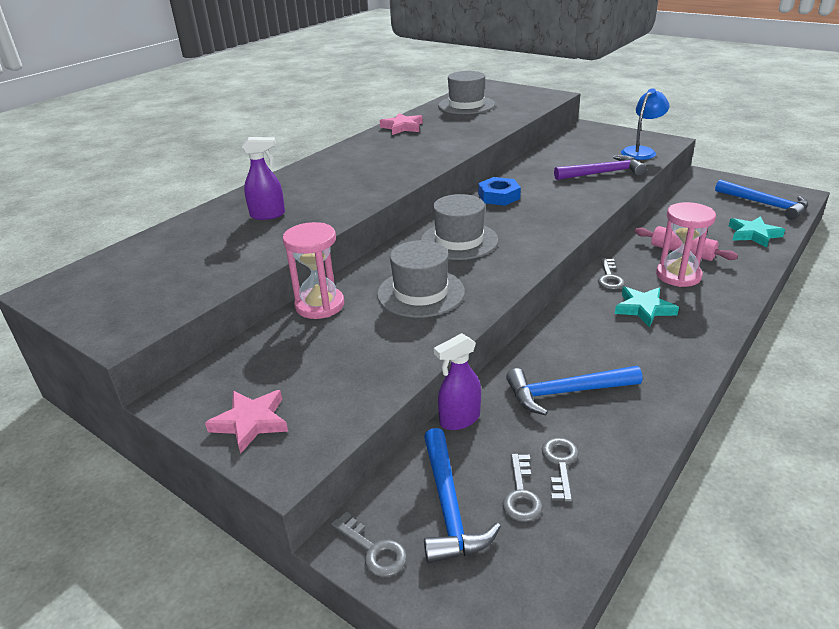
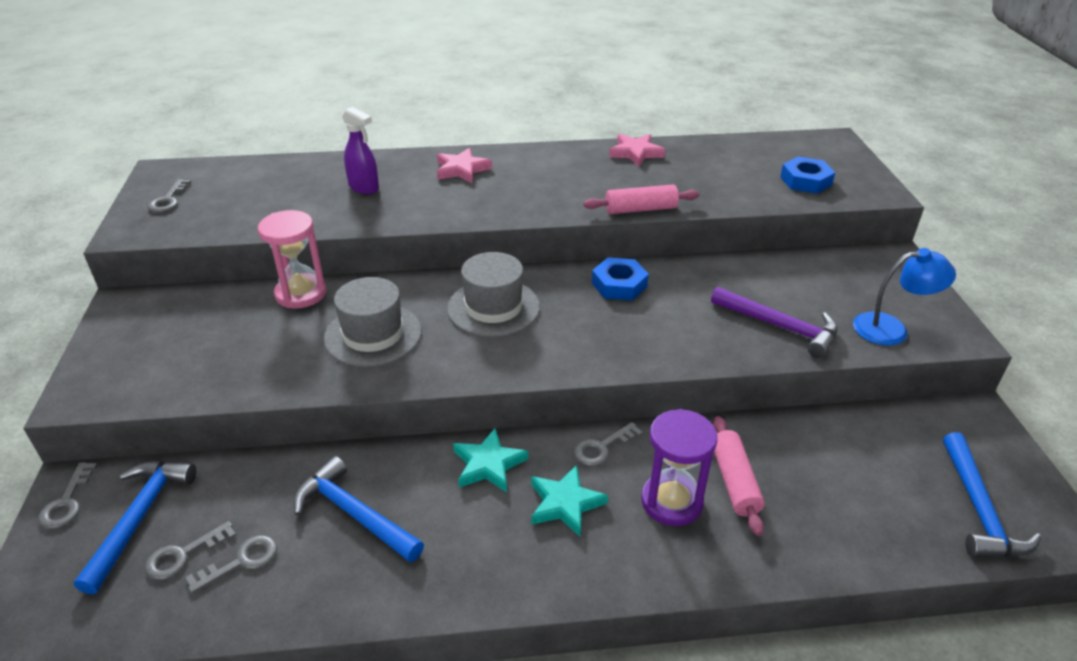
camera: 45 degrees right, 5 degrees up
(107, 299) = (168, 200): none -> grey key
(250, 422) = (117, 352): pink star -> pink star (461, 169)
(448, 507) = (140, 518): blue hammer -> blue hammer turned 150 degrees clockwise
(459, 419) = (258, 464): purple spray bottle -> none
(466, 105) = (752, 157): grey hat -> none
(466, 147) = (640, 209): none -> pink rolling pin
(512, 104) = (805, 181): none -> blue nut
(678, 275) = (671, 501): pink hourglass -> purple hourglass
(753, 234) = (868, 530): turquoise star -> turquoise star (488, 464)

